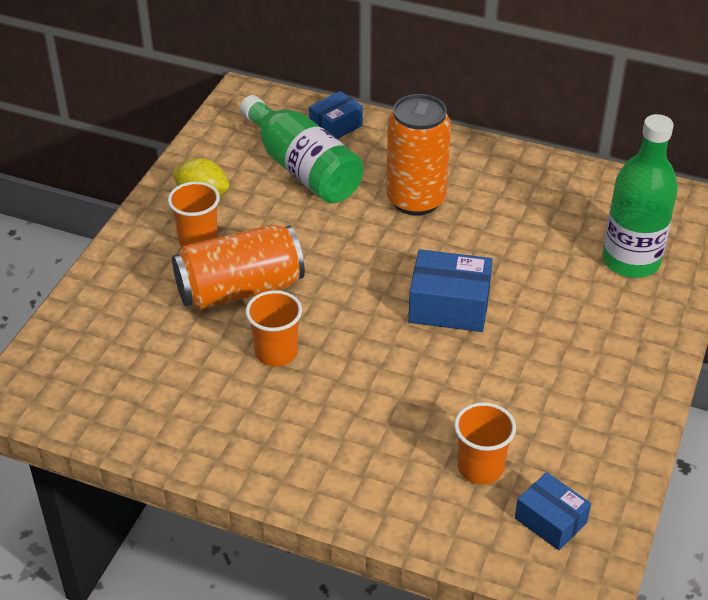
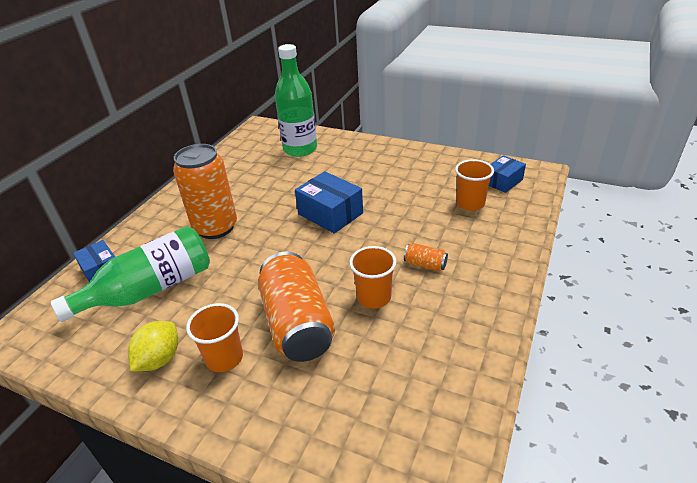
camera: 85 degrees left, 5 degrees down
(334, 404) = (425, 264): none -> orange can
(449, 306) = (330, 213): blue box -> blue box turned 60 degrees counterclockwise

